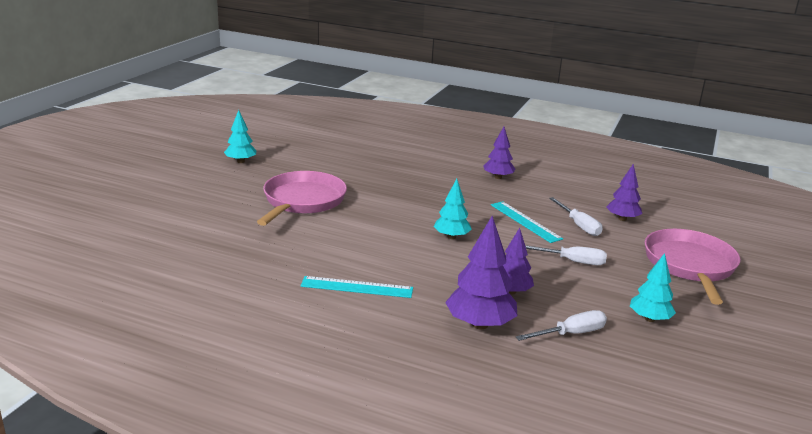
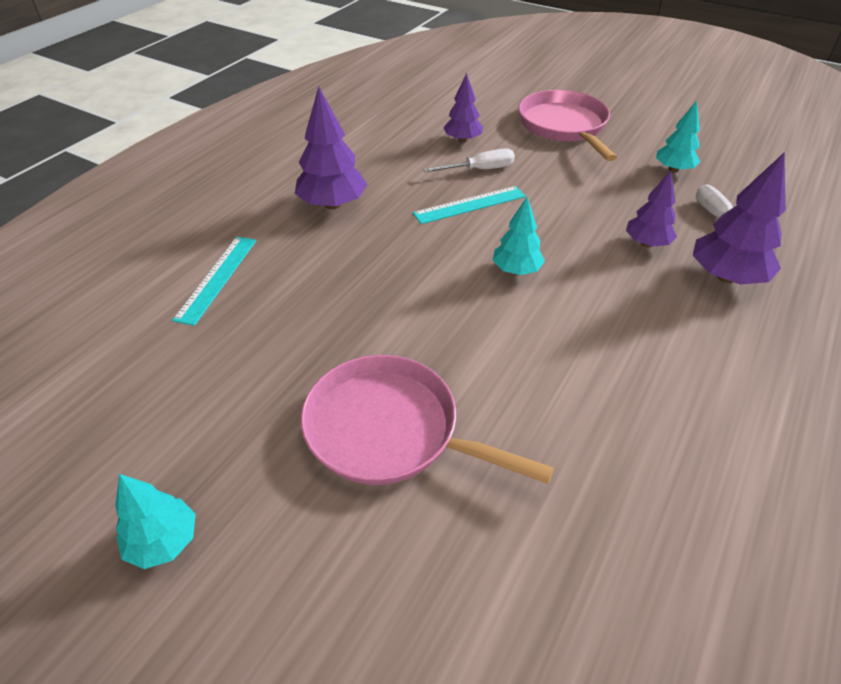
camera: 80 degrees left, 20 degrees up
(357, 287) = (674, 376): turquoise ruler -> turquoise ruler (217, 278)
(498, 177) = (333, 204): purple tree -> purple tree, size x1.57
(571, 261) = (568, 191): white screwdriver -> none
(690, 265) = (564, 126): pink pan -> pink pan turned 60 degrees clockwise

